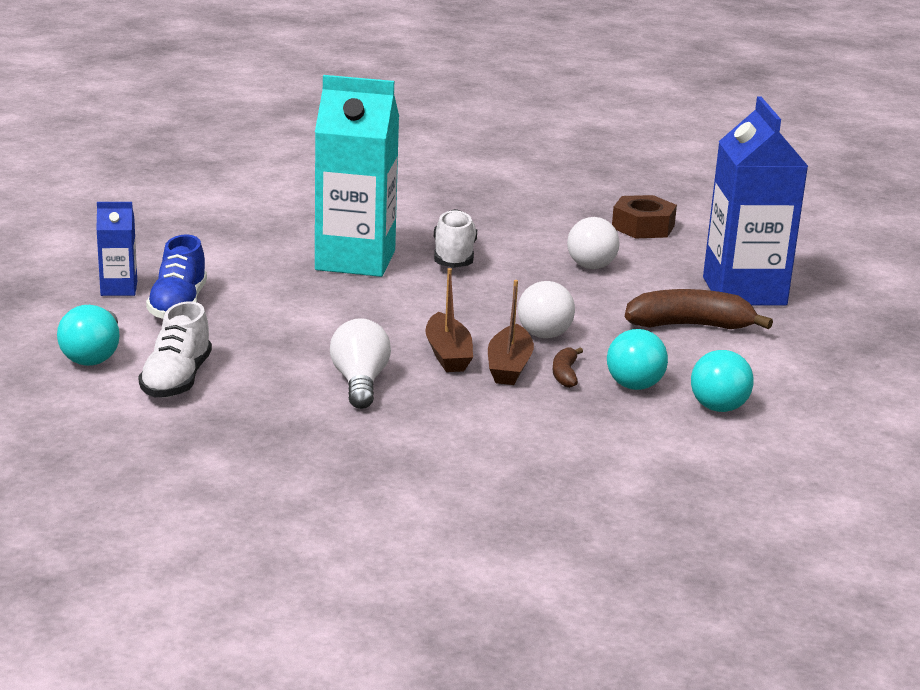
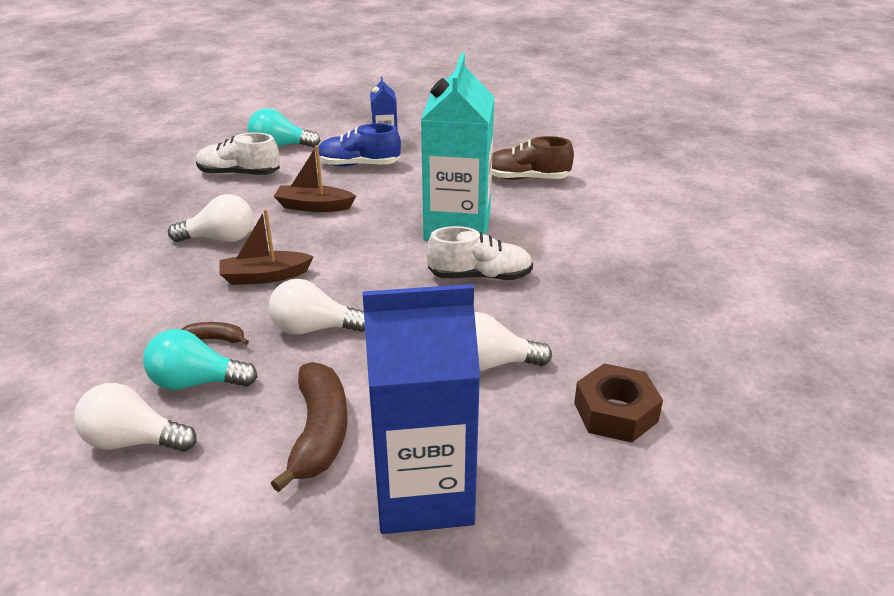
camera: 90 degrees right, 10 degrees up
(250, 222) = (527, 178): none -> brown shoe
(509, 366) = (236, 308): brown boat -> brown boat (314, 206)
(719, 401) = (133, 441): turquoise light bulb -> white light bulb

